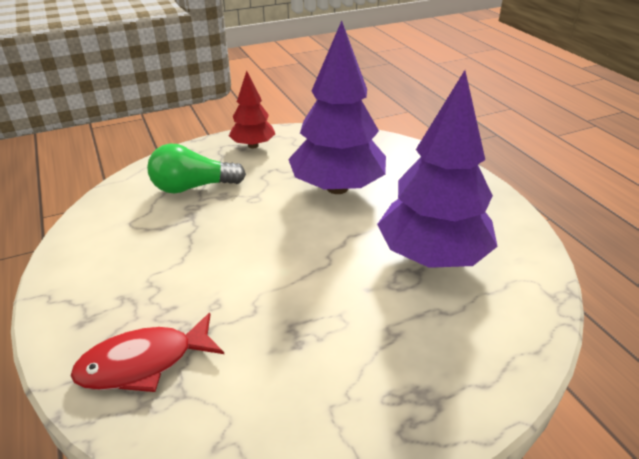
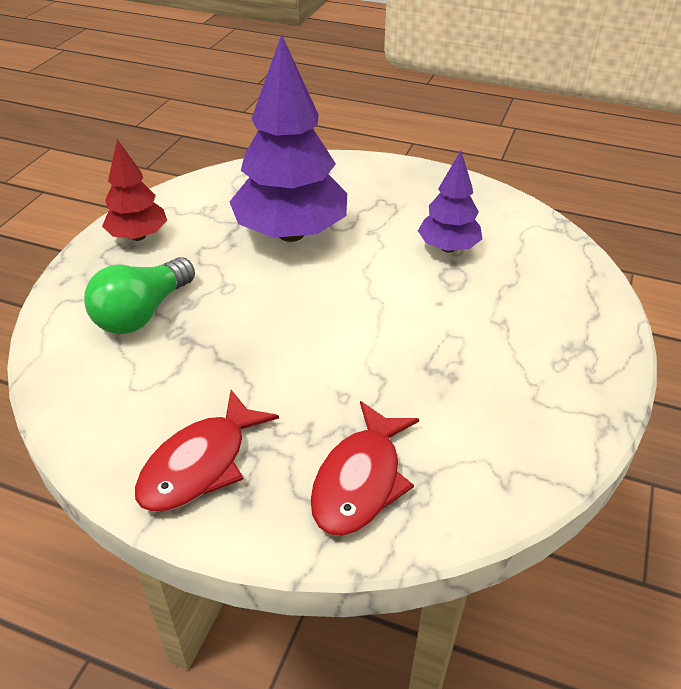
camera: 45 degrees left, 5 degrees up
(93, 285) = (200, 464): none -> red fish
(432, 256) = (448, 248): purple tree -> purple tree, size x0.54

